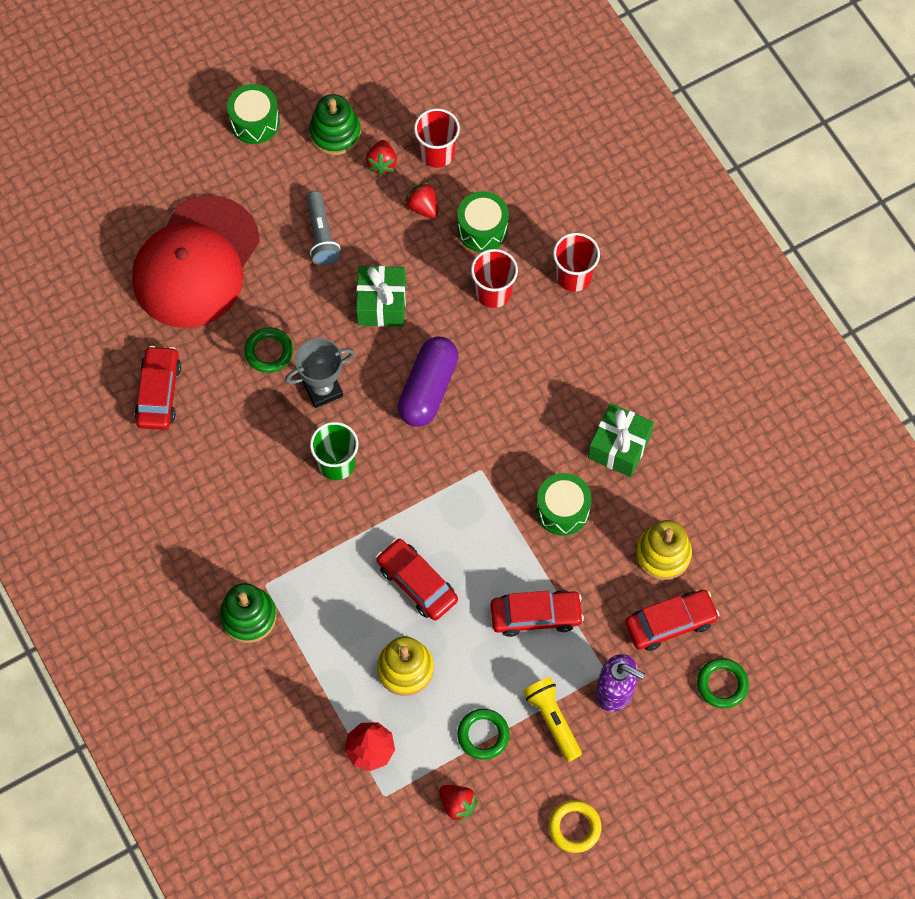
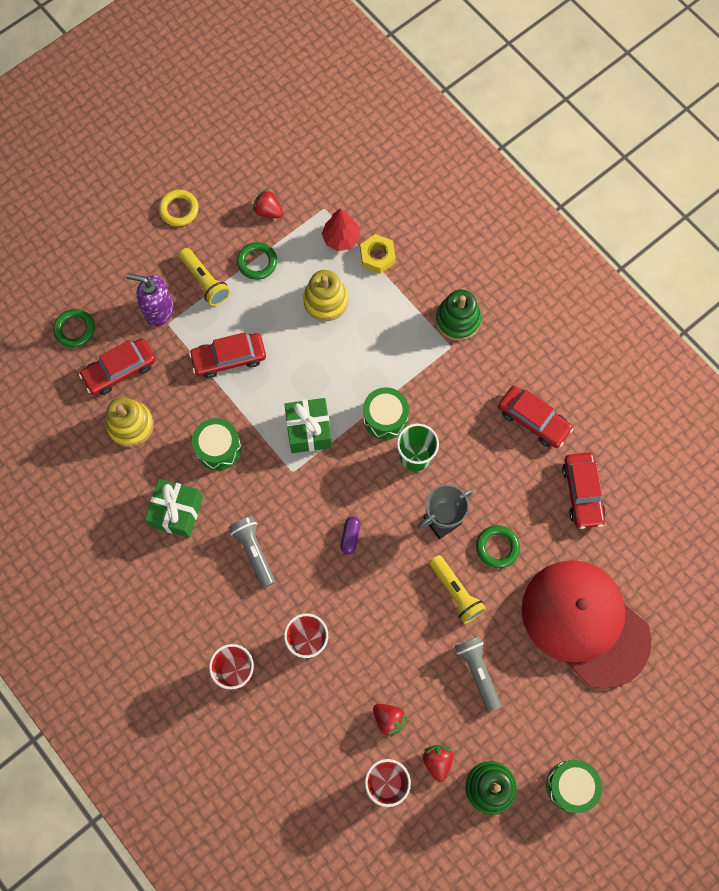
camera: 170 degrees right, 5 degrees up
(196, 262) = (585, 623): red cap -> red cap turned 60 degrees counterclockwise
(325, 314) = (455, 592): none -> yellow flashlight
(329, 717) = (377, 256): none -> yellow nut
(381, 304) = (407, 611): green gift -> green gift (309, 430)
(417, 583) = (329, 368): red car -> red car (533, 420)
(428, 389) = (350, 537): purple capsule -> purple capsule, size x0.45
(482, 229) = (328, 705): green drum -> green drum (385, 418)
(537, 390) = (254, 552): none -> grey flashlight

